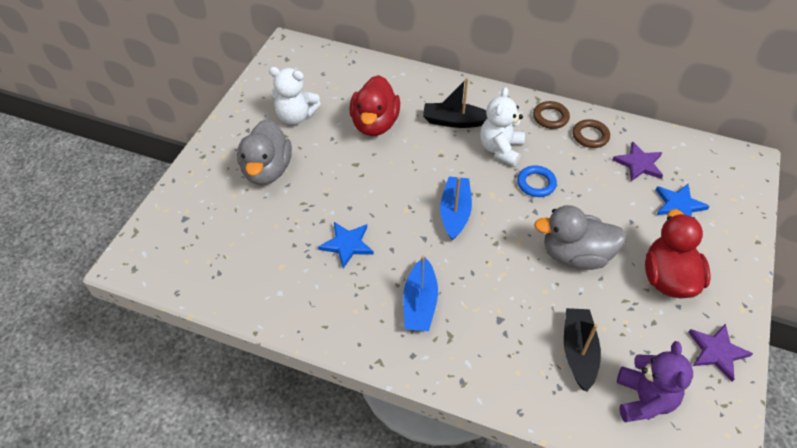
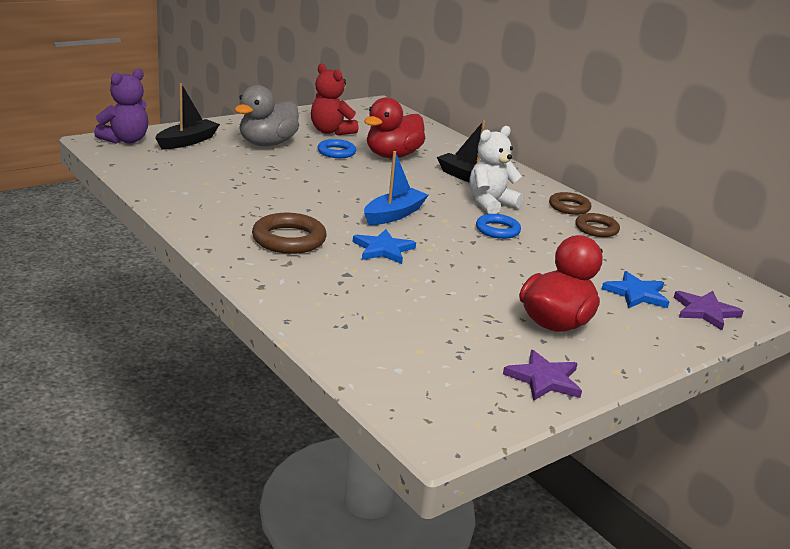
camera: 30 degrees right, 25 degrees down
(296, 116) = (331, 131): white teddy bear -> red teddy bear
(330, 147) = (336, 152): none -> blue ring
(347, 245) = (274, 194): blue star -> blue star (383, 249)
(420, 303) = (289, 239): blue boat -> brown ring
(575, 255) = (476, 275): grey duck -> none
(578, 352) = (394, 318): black boat -> black boat (187, 141)
(639, 164) = (627, 259): purple star -> purple star (705, 311)
(643, 399) = (418, 367): purple teddy bear -> purple teddy bear (125, 140)

